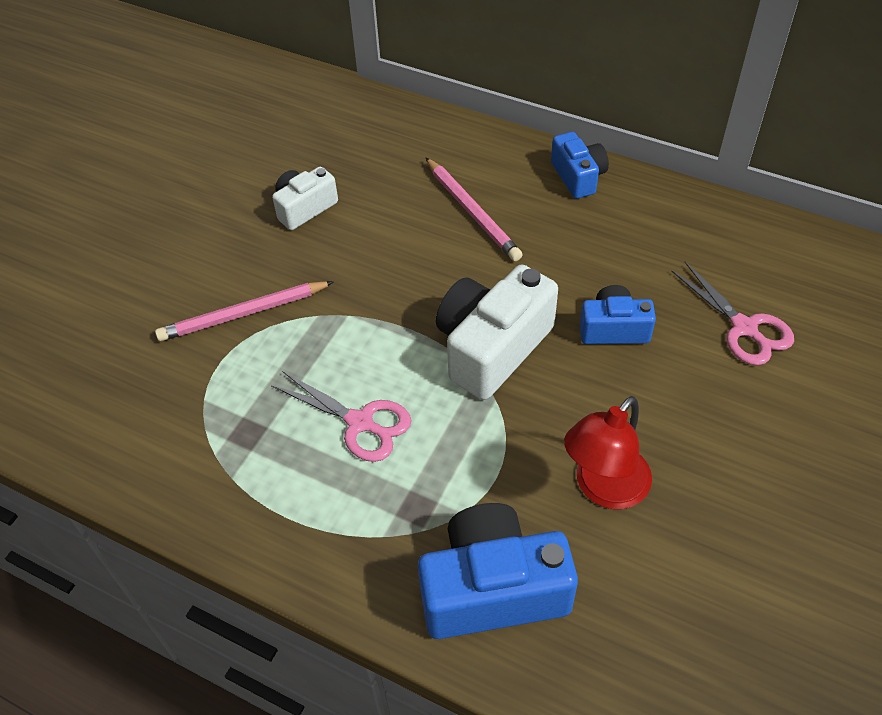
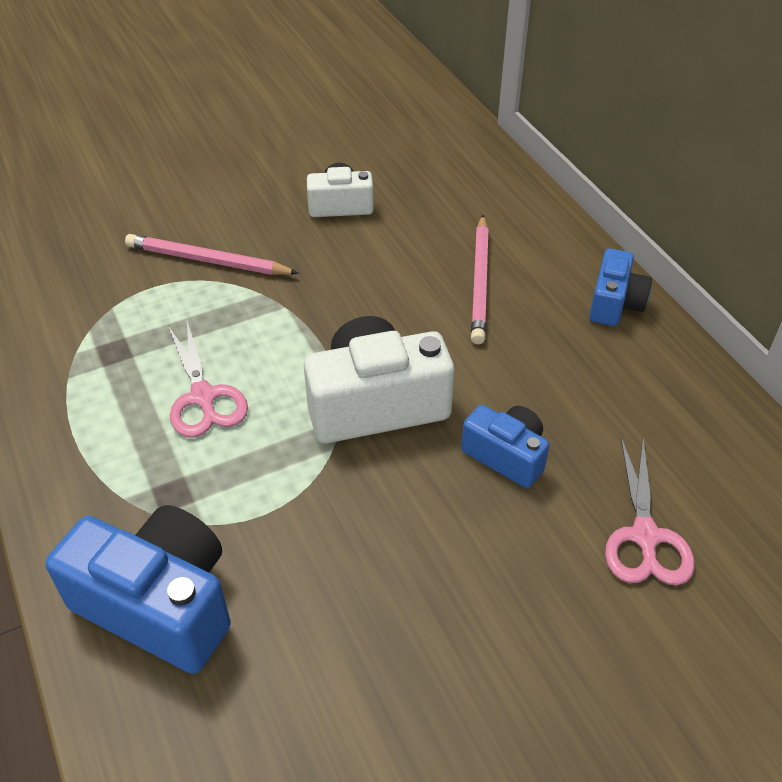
camera: 35 degrees right, 5 degrees down
(604, 488) = (345, 589): red lamp -> none

